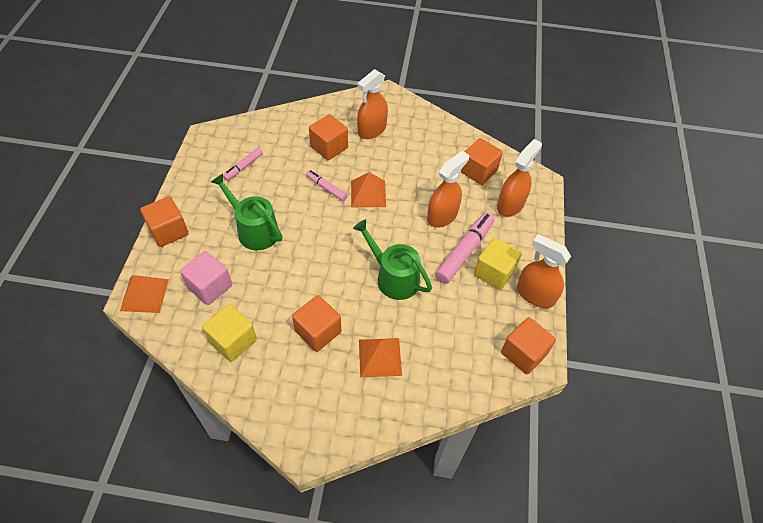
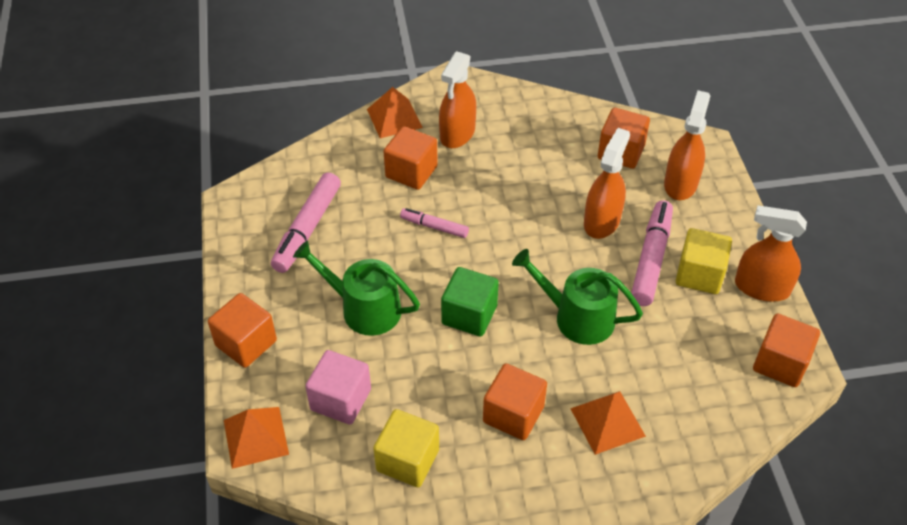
camera: 15 degrees left, 5 degrees down
(243, 167) = (307, 229): pink marker -> pink marker, size x1.75
(321, 254) = (469, 315): none -> green cube
(368, 193) = (493, 219): orange pyramid -> orange pyramid (394, 118)

